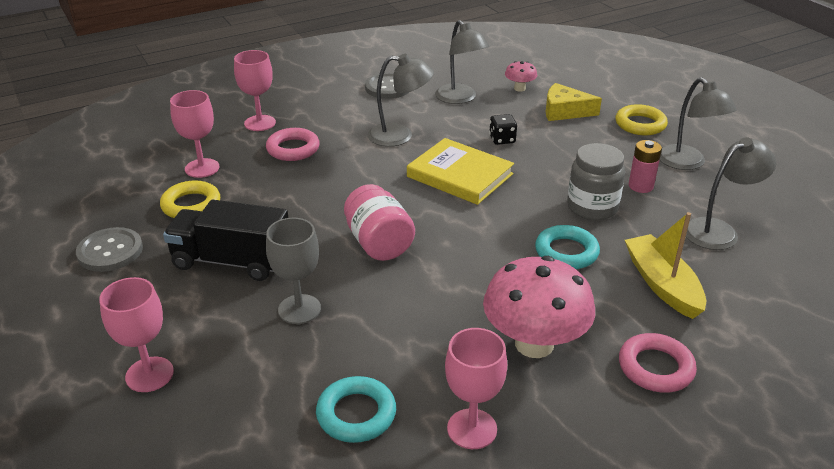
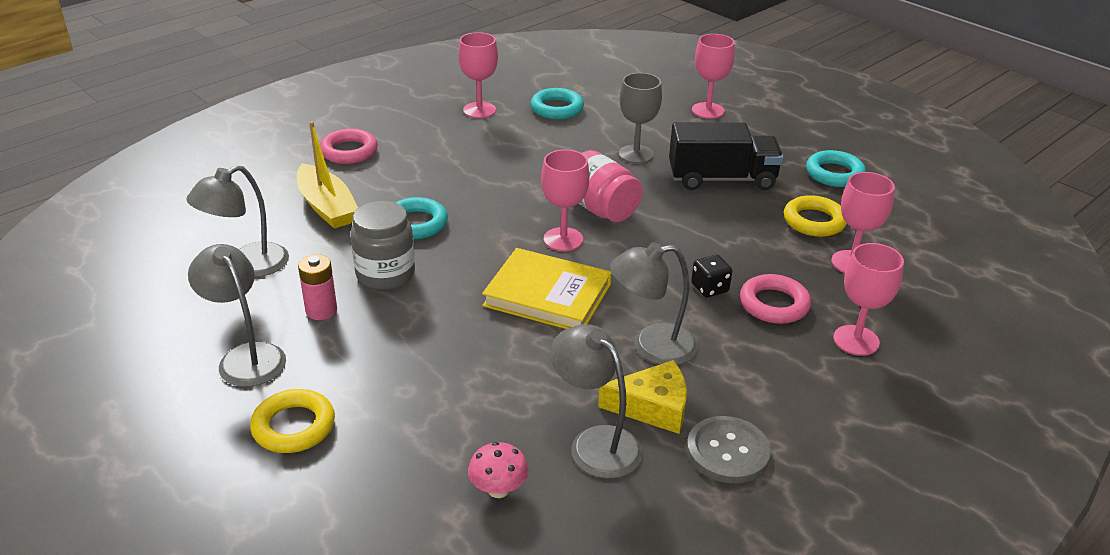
camera: 165 degrees right, 0 degrees up
(110, 251) = (834, 174): grey button -> turquoise ring
(429, 218) = (563, 239): none -> pink goblet
(502, 139) = (507, 361): black dice -> black dice (709, 288)
(534, 344) = (442, 154): pink mushroom -> none
(564, 111) = (416, 439): yellow cheese -> yellow cheese (652, 407)

